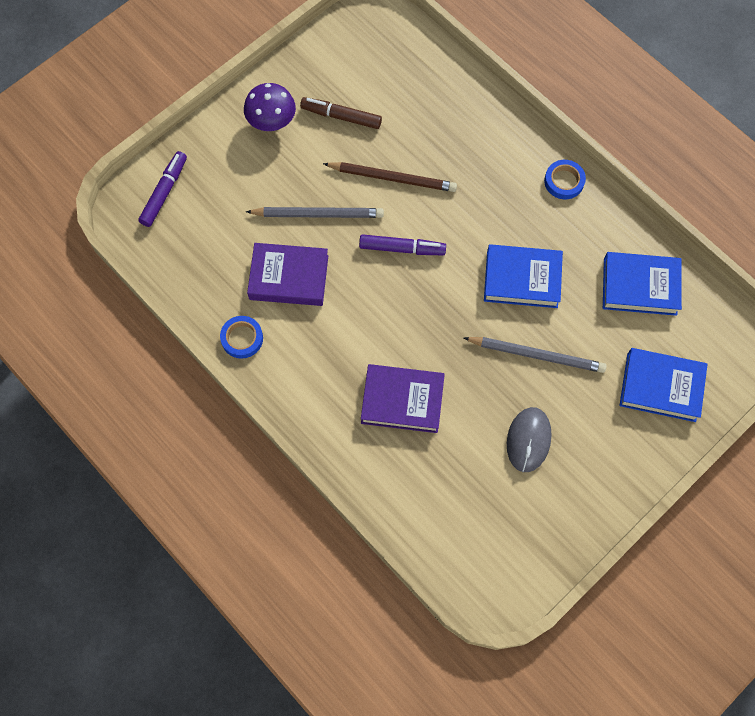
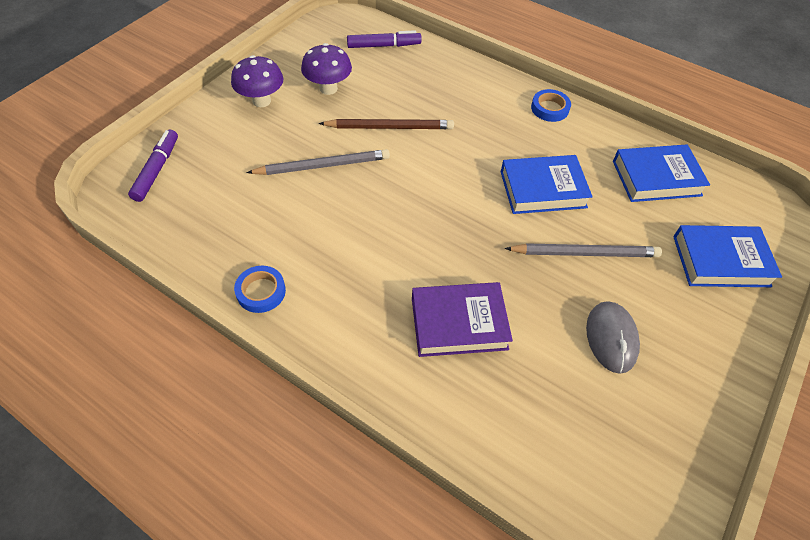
camera: 15 degrees left, 15 degrees down
(289, 277) = (303, 224): purple book -> none
(341, 117) = (328, 88): brown marker -> purple mushroom
(401, 248) = (415, 181): purple marker -> purple marker (383, 46)

